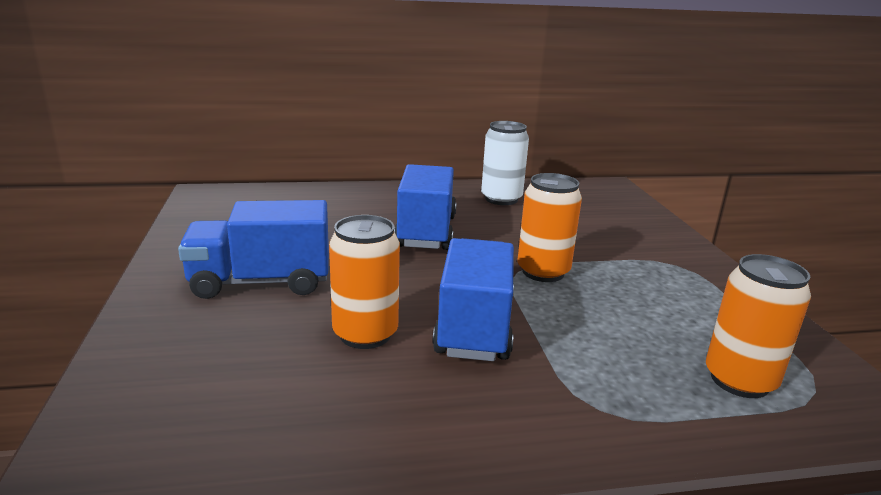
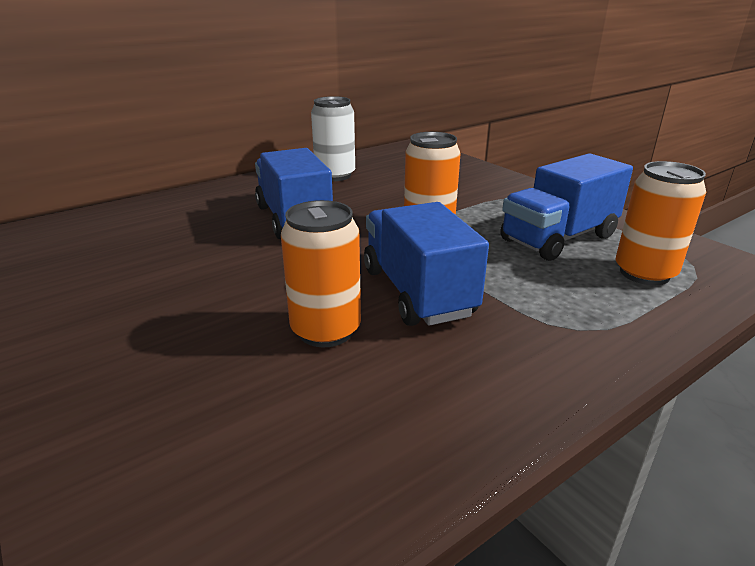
camera: 25 degrees left, 5 degrees up
(261, 282) = (166, 312): blue truck -> blue truck (558, 238)

